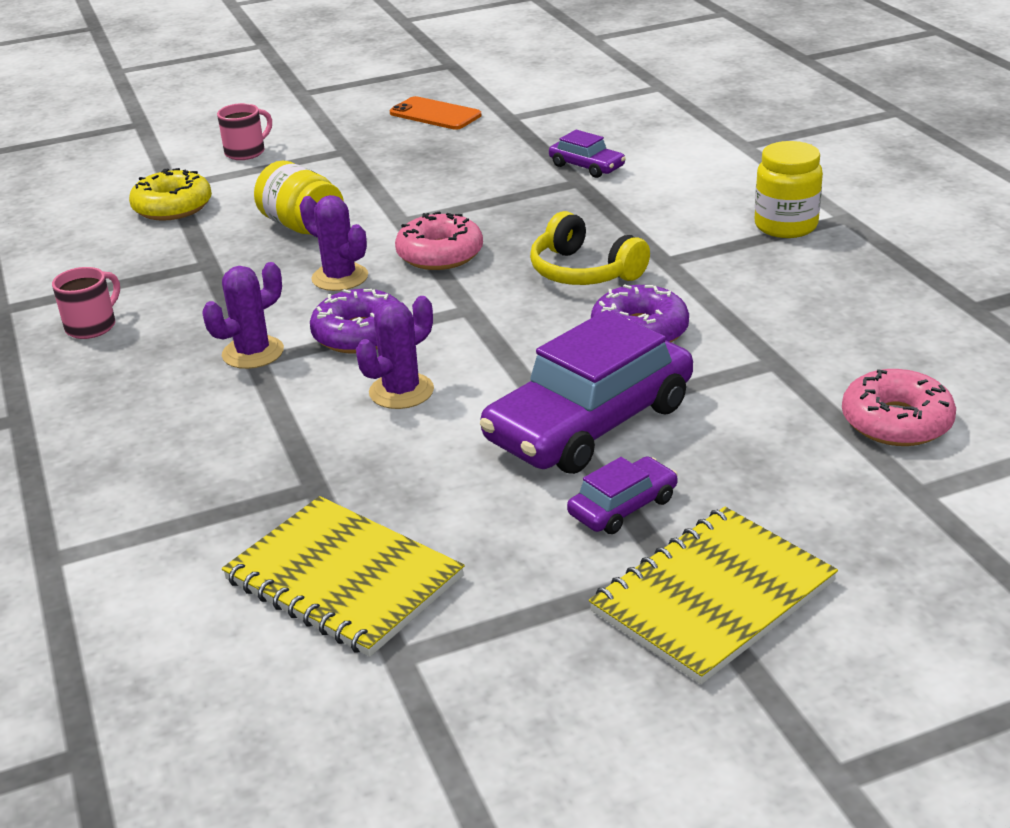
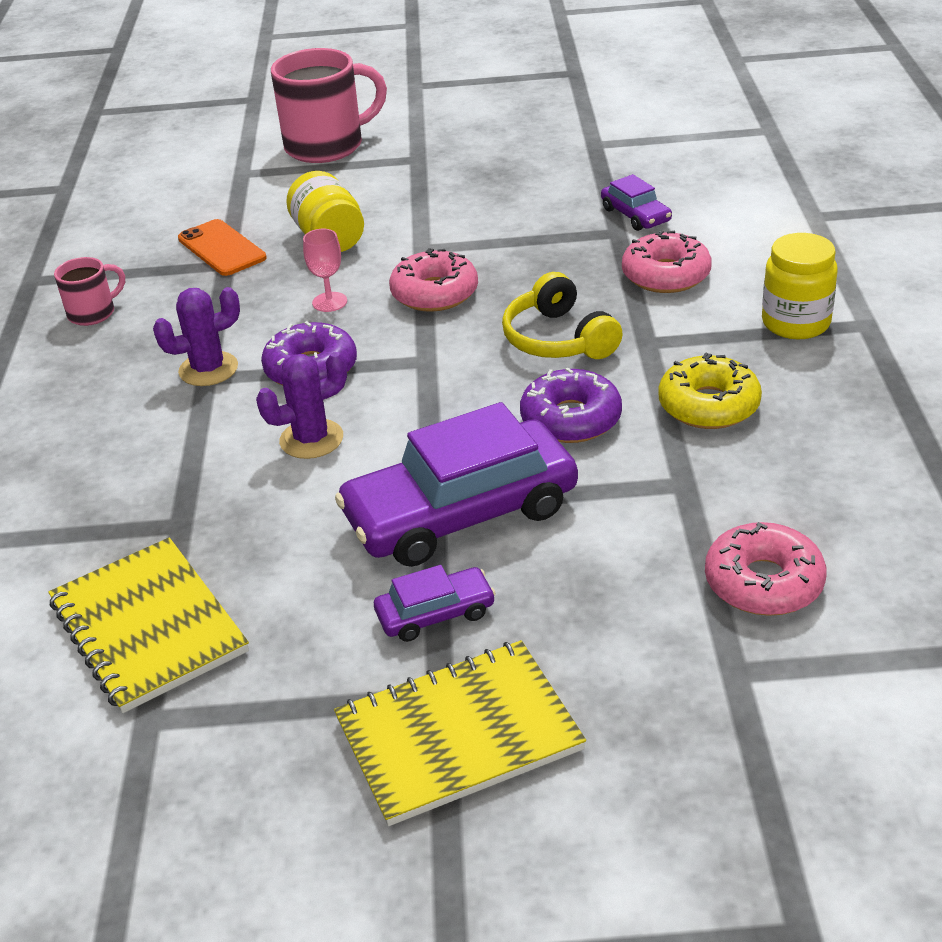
camera: 20 degrees right, 5 degrees up
(173, 207) = (229, 197): yellow donut -> yellow donut (708, 405)
(246, 152) = (327, 146): pink mug -> pink mug, size x1.98
(340, 277) = (329, 302): purple cactus -> pink goblet
(435, 114) = (524, 129): orange phone -> orange phone (222, 248)
(647, 207) = (666, 275): none -> pink donut

